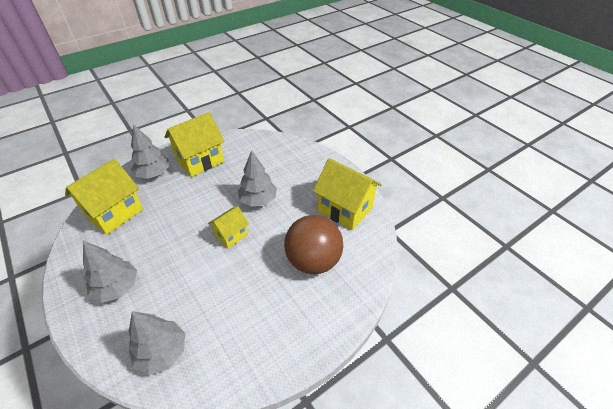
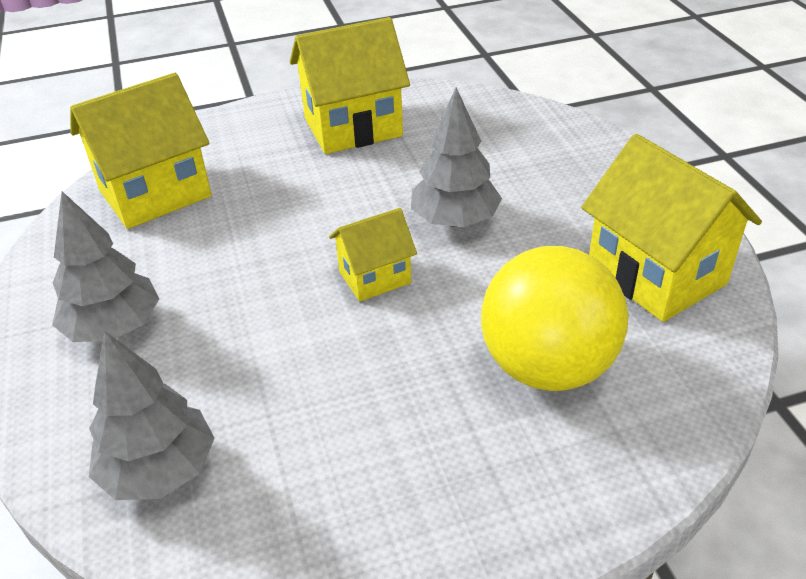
camera: 20 degrees right, 5 degrees down
(153, 174) = (252, 137): grey tree -> none
(313, 261) = (547, 367): brown ball -> yellow ball

